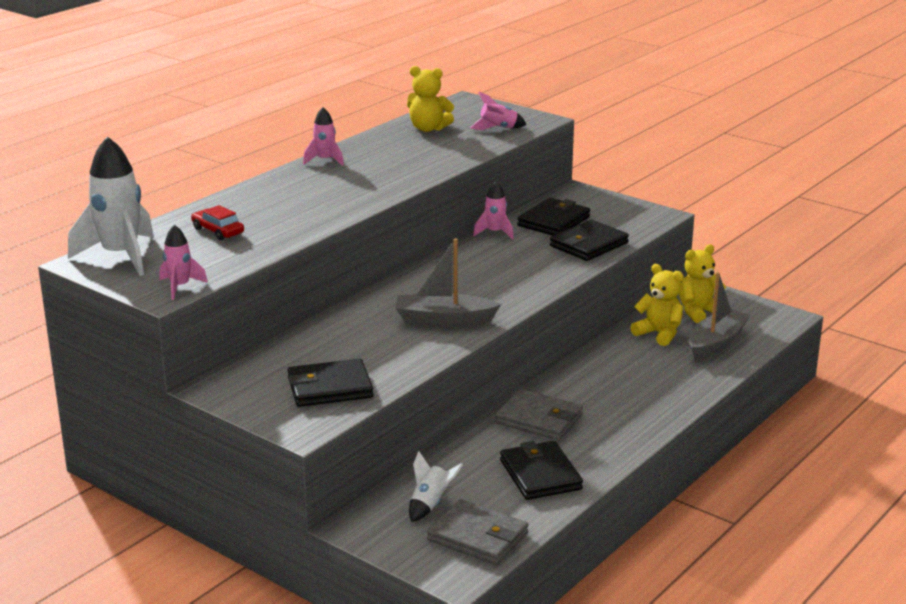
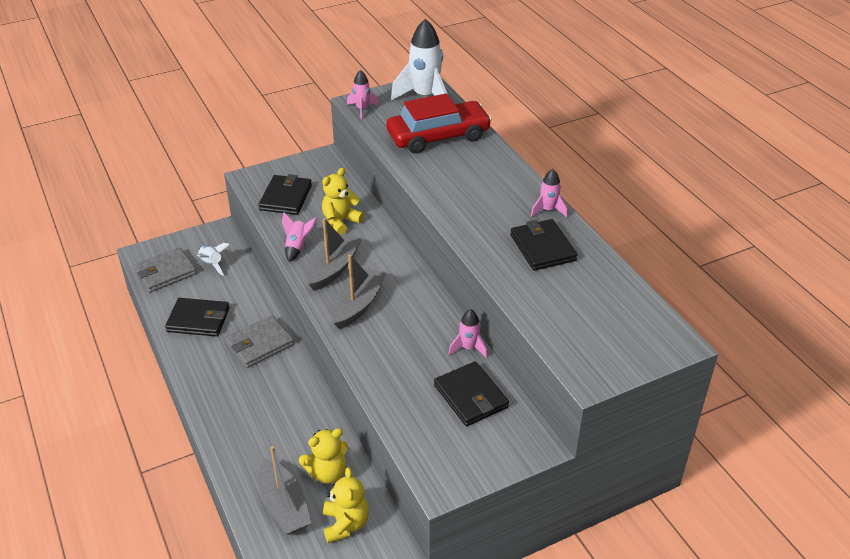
camera: 115 degrees right, 15 degrees up
(218, 231) = (438, 136): red car -> red car, size x2.26
(428, 128) = (600, 290): yellow teddy bear -> yellow teddy bear (341, 222)
(489, 293) = (358, 305): none -> grey boat
(498, 128) = (577, 337): pink rocket -> pink rocket (297, 247)
(589, 244) = (406, 400): black wallet -> black wallet (542, 248)

